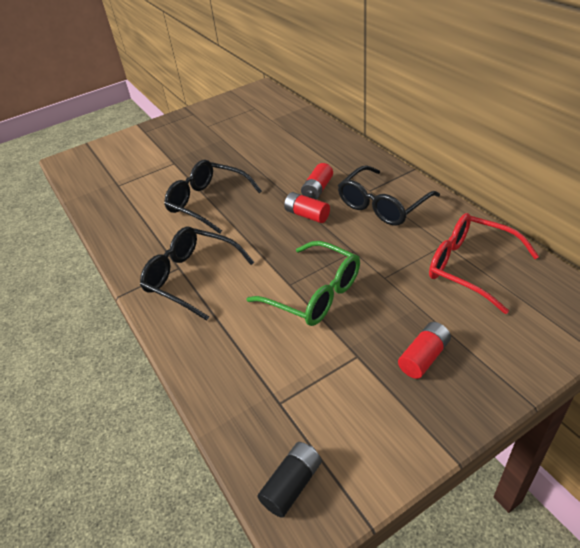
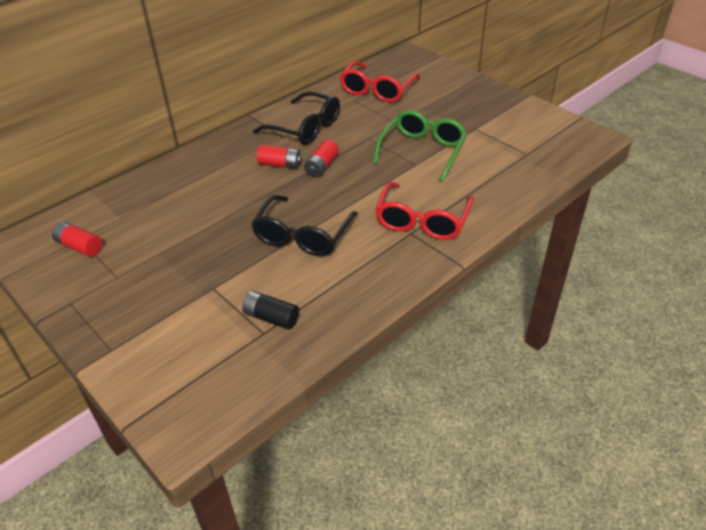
camera: 105 degrees left, 0 degrees up
(191, 277) = (422, 221): black glasses -> red glasses
(292, 484) = (577, 142): black battery -> black battery (271, 318)
(424, 357) = (465, 105): red battery -> red battery (79, 247)

